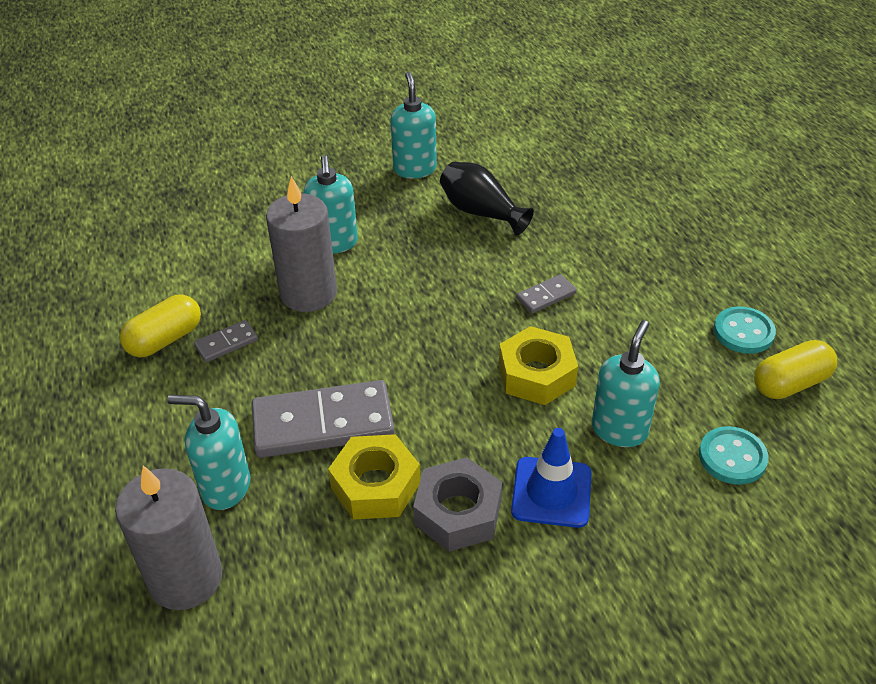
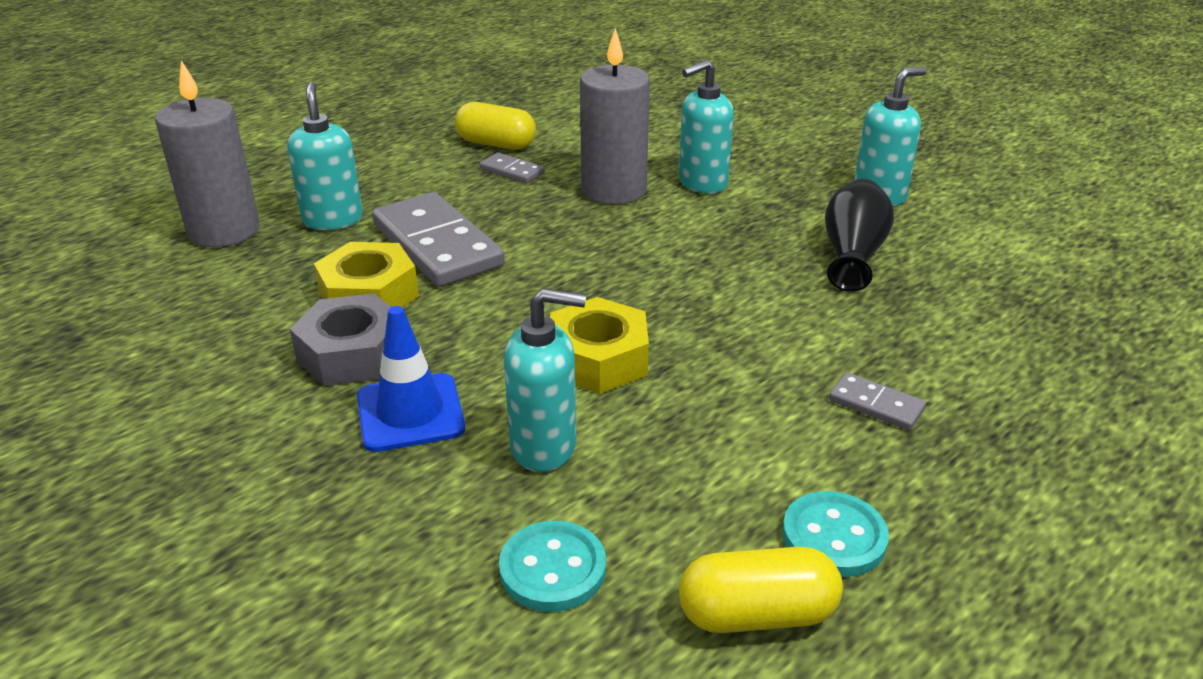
camera: 65 degrees right, 10 degrees down
(546, 296) = (745, 335): grey domino -> grey domino (876, 405)
(790, 383) = (757, 614): yellow capsule -> yellow capsule turned 45 degrees counterclockwise

